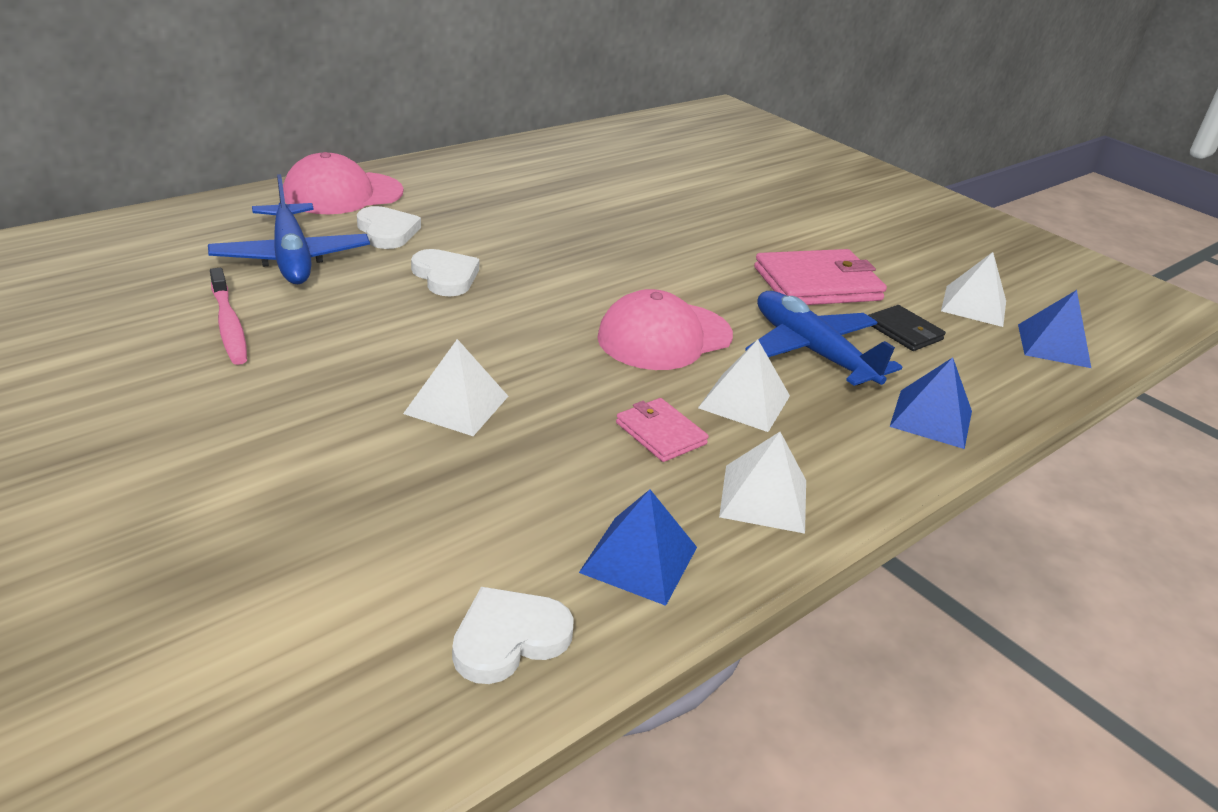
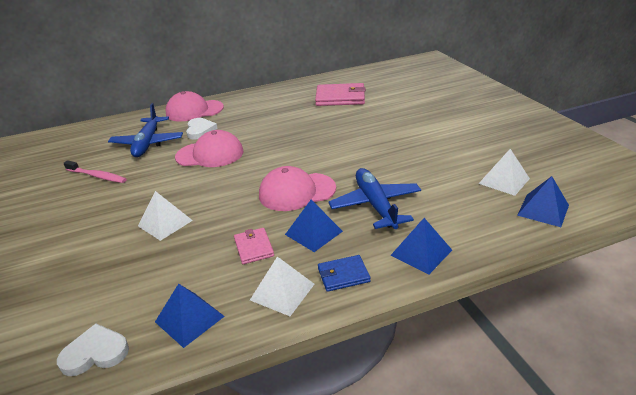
camera: 25 degrees right, 0 degrees up
(229, 325) = (97, 176): pink toothbrush -> pink toothbrush turned 60 degrees counterclockwise
(445, 276) = (210, 154): white heart -> pink cap
(744, 401) = (313, 233): white pyramid -> blue pyramid
(817, 284) = (409, 164): pink wallet -> pink wallet (340, 97)
(841, 462) = (343, 275): none -> blue wallet
(904, 331) = (443, 195): black wallet -> none

